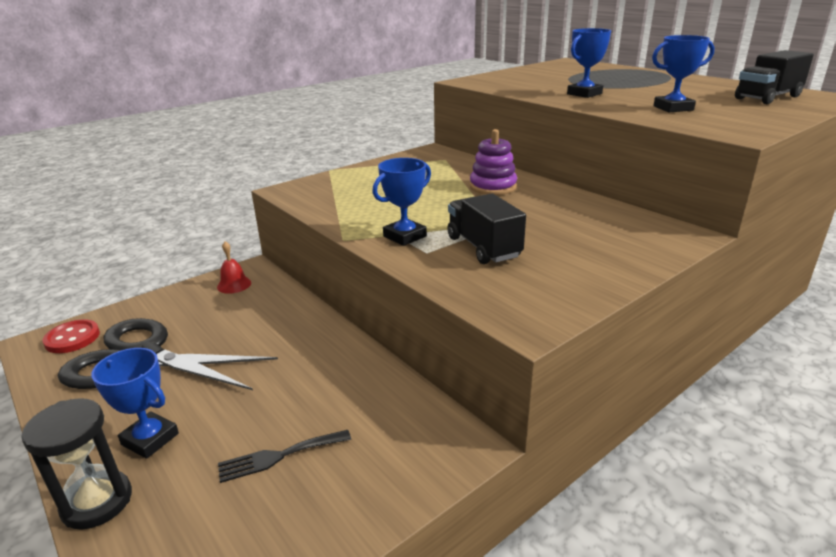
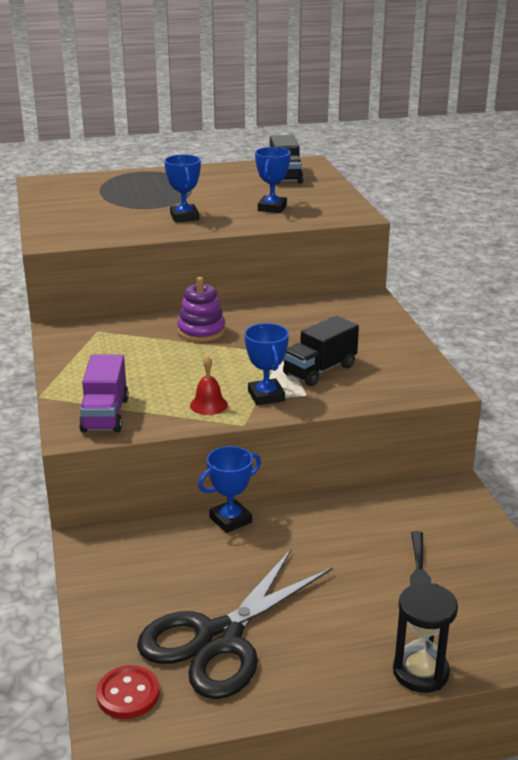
camera: 65 degrees left, 0 degrees up
(150, 439) = (357, 639): blue trophy -> blue trophy (230, 520)
(234, 285) = (113, 559): red bell -> red bell (208, 405)
(319, 192) = (105, 415): none -> purple truck
(483, 247) = (319, 370): black truck -> black truck turned 45 degrees counterclockwise

